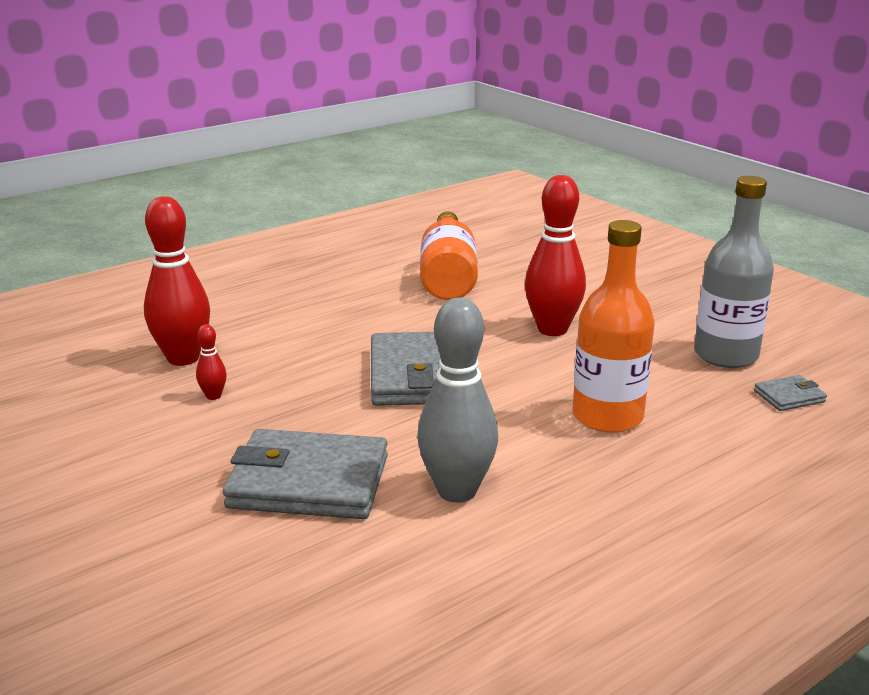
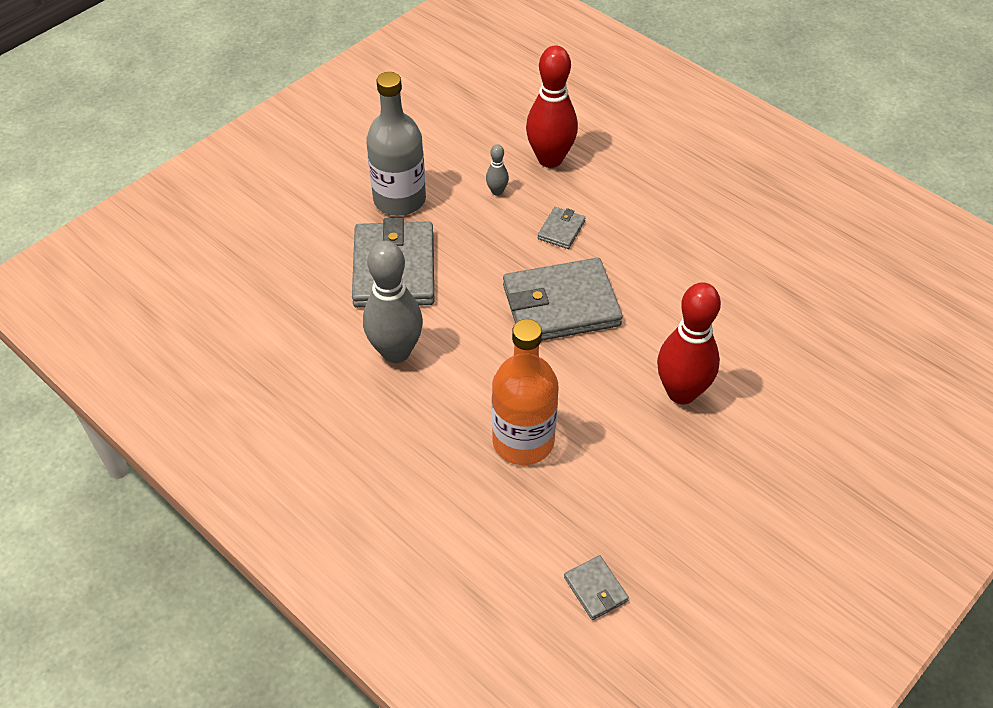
camera: 80 degrees right, 25 degrees up
(213, 396) = (497, 191): red bowling pin -> grey bowling pin
(303, 364) = (561, 230): none -> grey wallet
(448, 276) = (777, 298): orange bottle -> none
(725, 355) = (670, 540): grey bottle -> grey bottle (399, 199)

